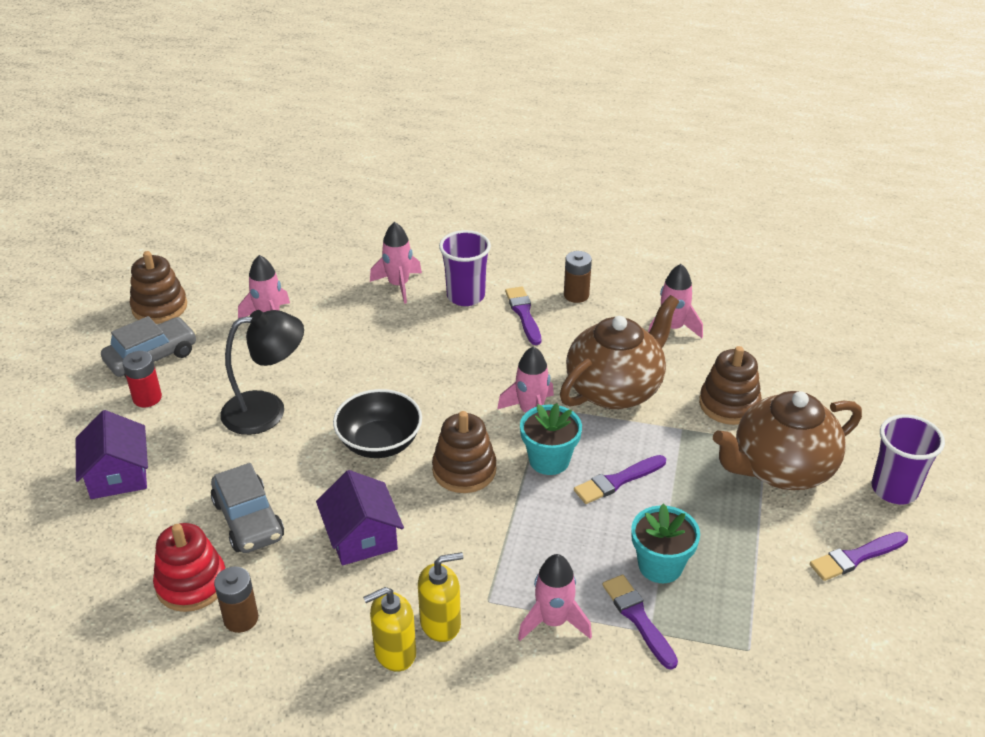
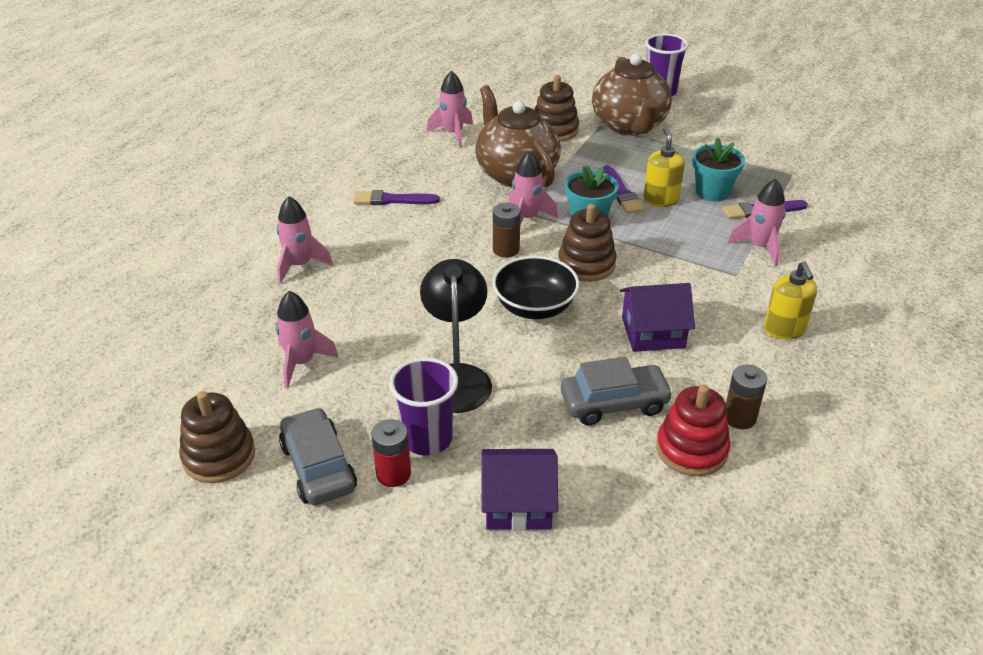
camera: 75 degrees left, 0 degrees up
(441, 623) = (756, 301): yellow soap dispenser -> yellow soap dispenser (660, 199)
(465, 296) = (345, 227): purple cup -> purple cup (427, 439)
(576, 295) = (381, 169): brown battery -> brown battery (506, 250)
(856, 557) = (717, 119): purple brush -> none

